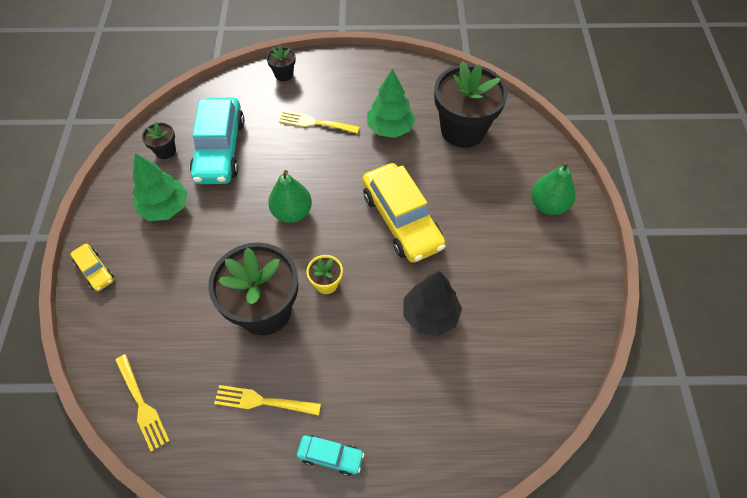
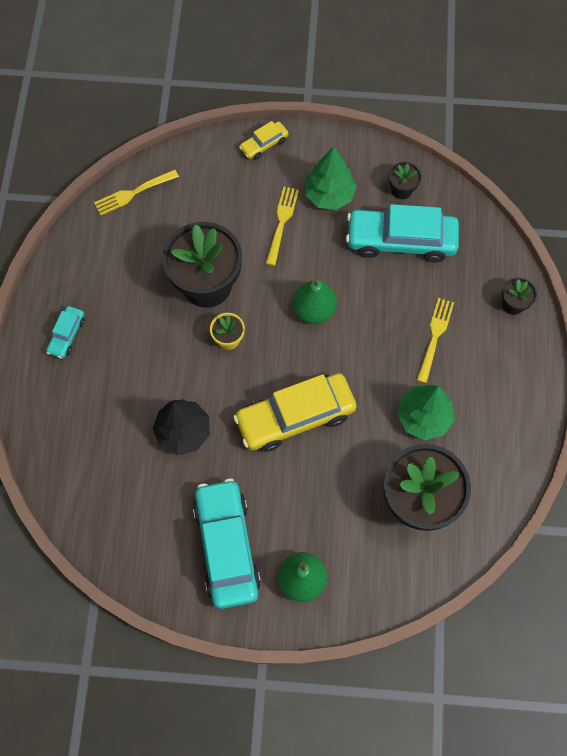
camera: 95 degrees right, 10 degrees up
(263, 401) = (121, 284): yellow fork -> yellow fork (282, 223)
(534, 265) = (227, 546): none -> turquoise car

